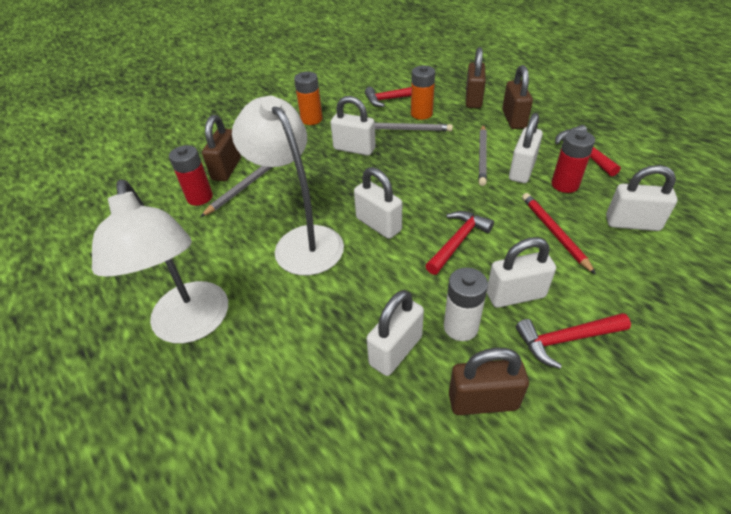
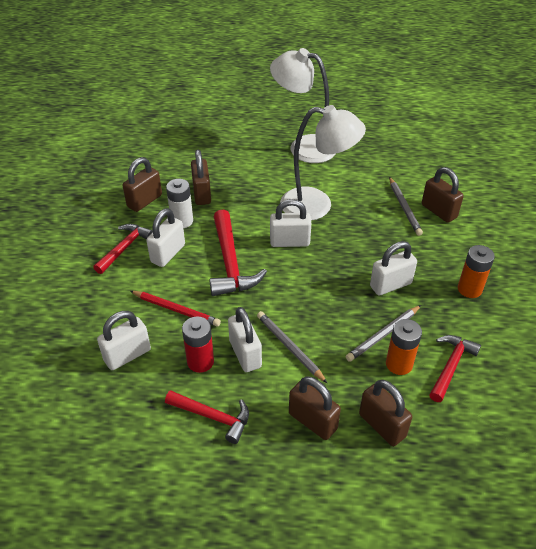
camera: 130 degrees right, 0 degrees up
(200, 197) = (415, 187): red battery -> none
(395, 350) = (202, 194): white padlock -> brown padlock
(458, 241) = (230, 263): red hammer -> red hammer, size x1.53

